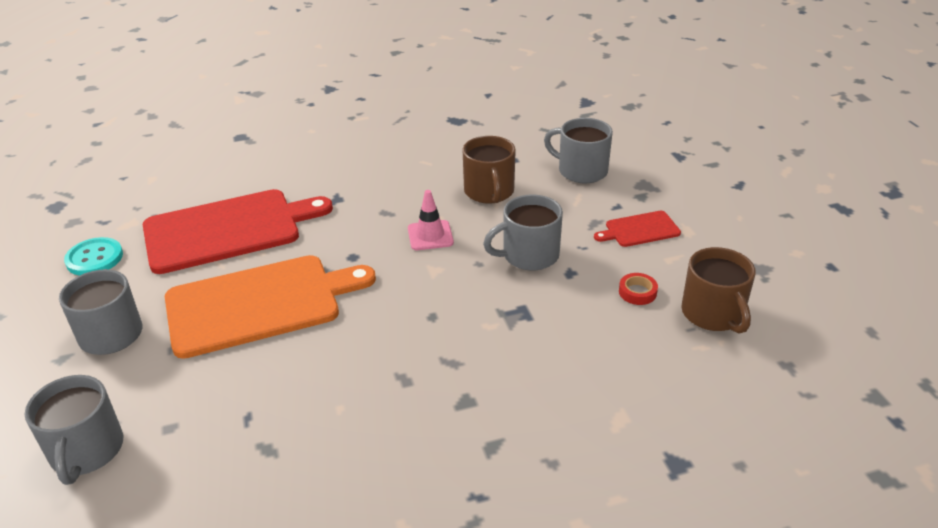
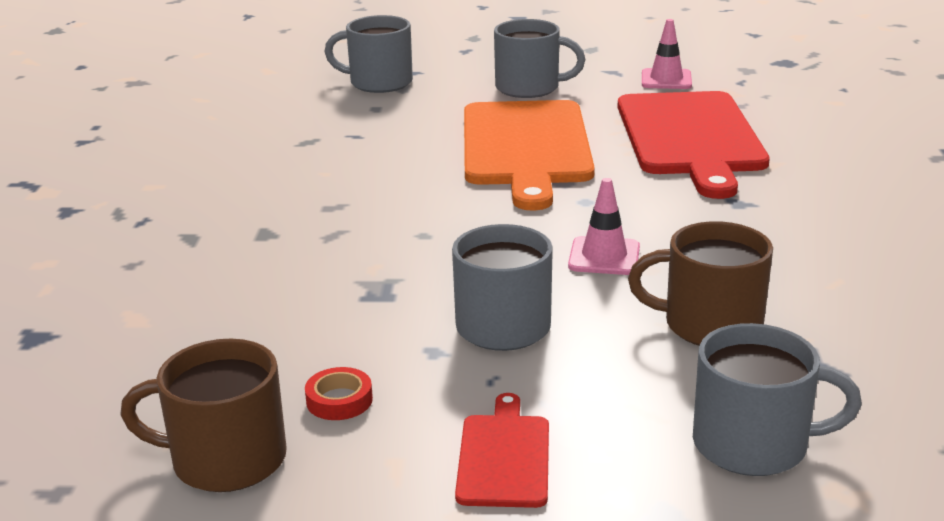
camera: 110 degrees right, 10 degrees down
(94, 258) = (666, 79): turquoise button -> pink traffic cone
(581, 171) = (753, 444): grey mug -> grey mug turned 45 degrees clockwise

